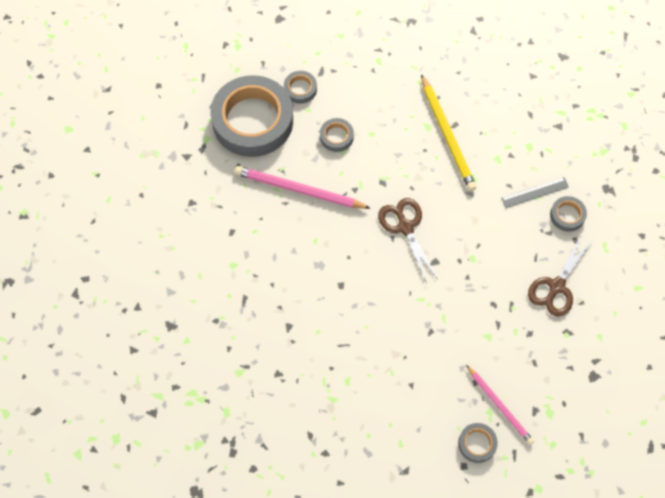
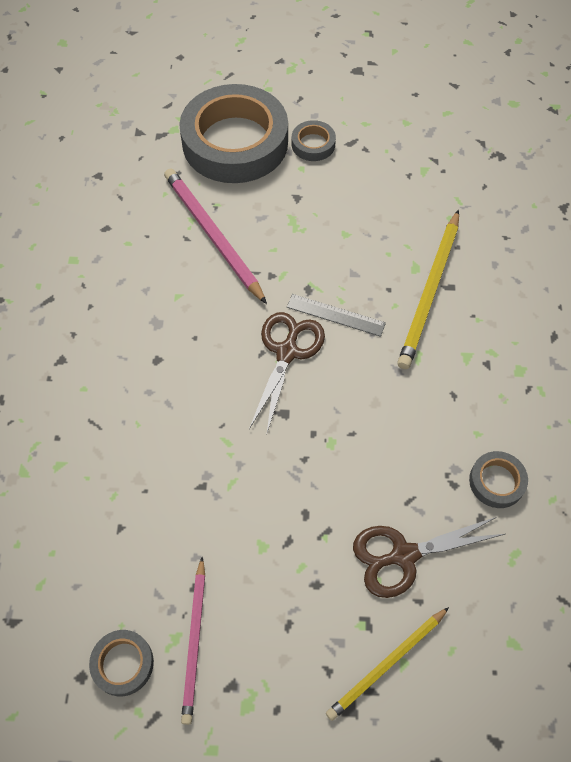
camera: 40 degrees right, 5 degrees down
(336, 137) = (304, 212): grey tape -> none
(535, 192) = (478, 425): grey ruler -> grey ruler (335, 315)
(593, 343) = (386, 664): none -> yellow pencil

